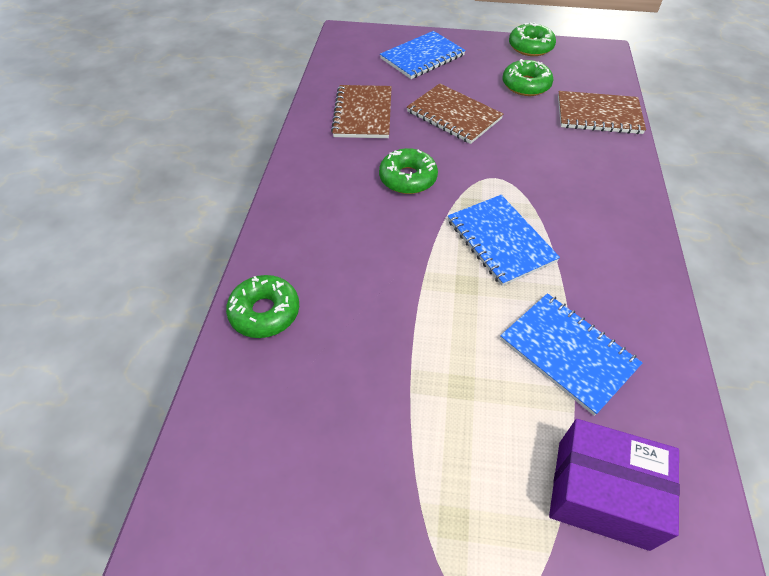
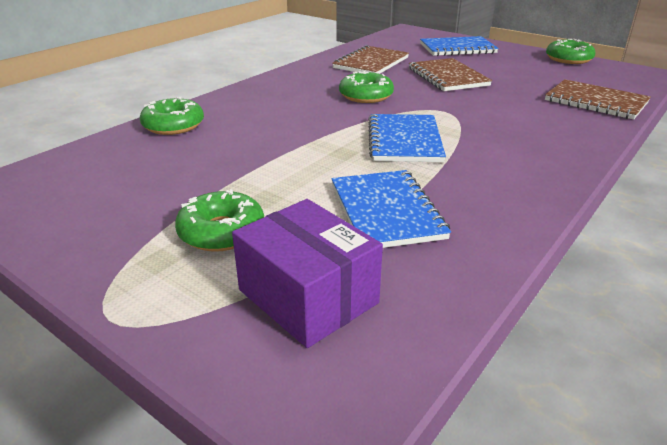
camera: 30 degrees right, 20 degrees down
(526, 85) = (538, 75): green donut -> green donut (221, 232)

